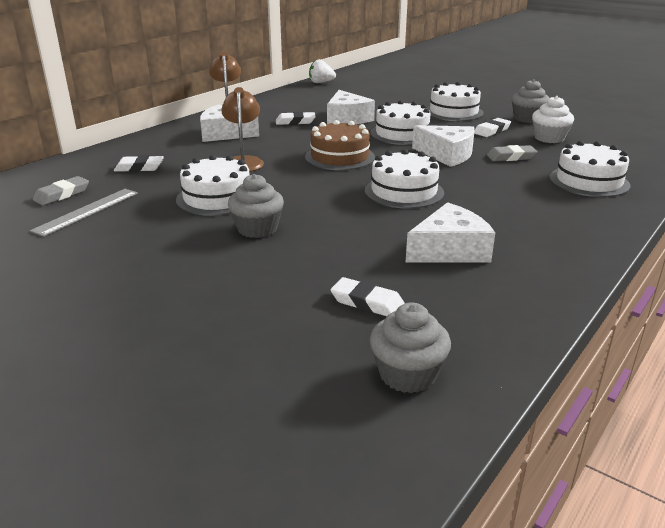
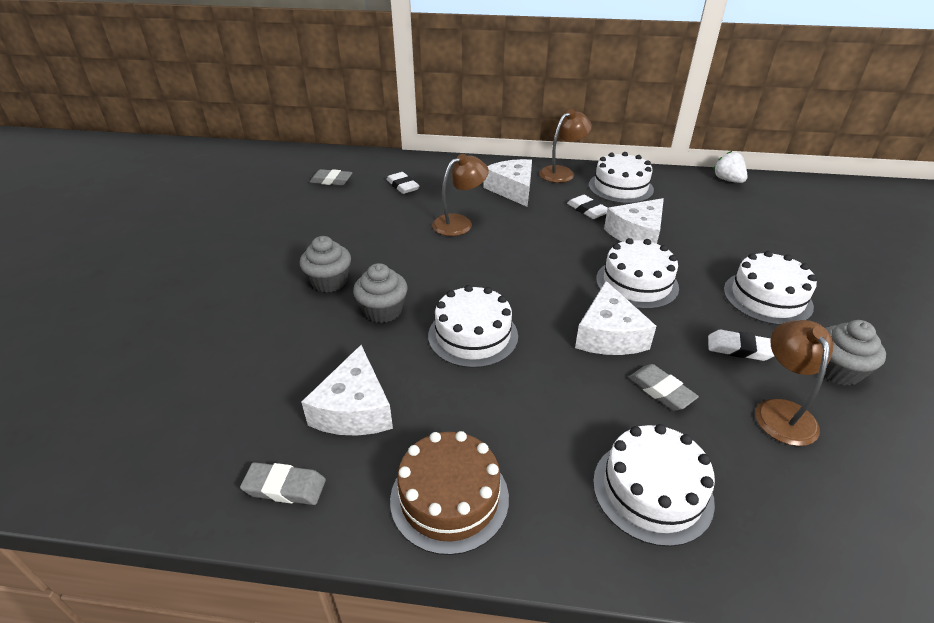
camera: 60 degrees right, 10 degrees up
(87, 211) = (311, 201): grey ruler -> none
(217, 198) = (374, 240): white cake -> white cake (620, 187)
(339, 157) = (523, 267): brown cake -> brown cake (449, 498)
(367, 302) = (227, 386): white eraser -> none
(407, 374) = (120, 446): grey cupcake -> grey cupcake (383, 311)
(450, 250) = (354, 409): white cheese -> white cheese turned 60 degrees clockwise
(519, 293) = (285, 487): none -> grey eraser
(549, 138) = (781, 411): white cupcake -> brown lamp

